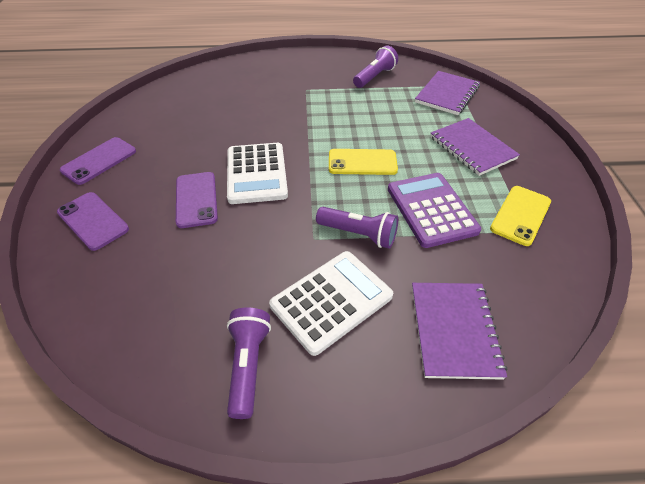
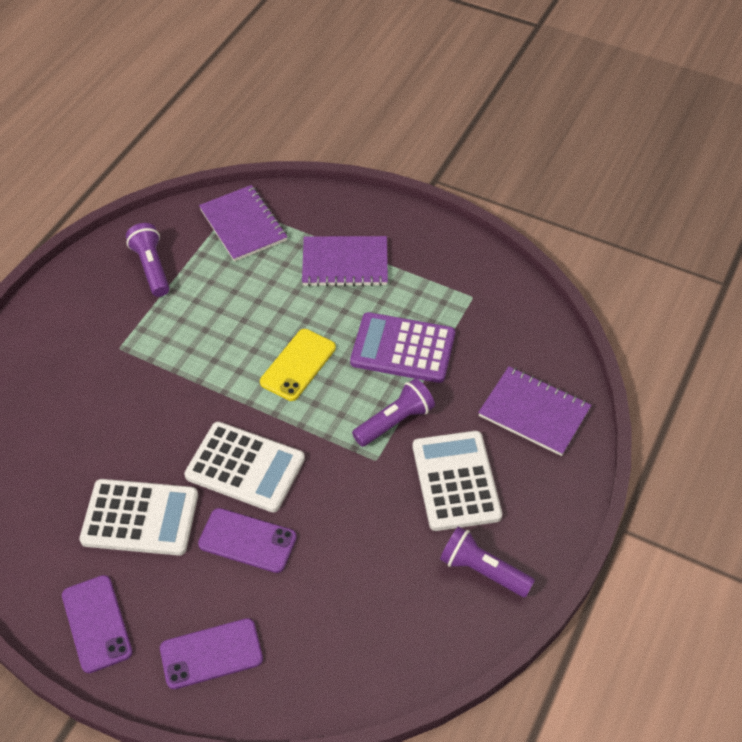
camera: 60 degrees left, 5 degrees up
(187, 146) = (140, 518): none -> white calculator
(520, 215) = (453, 289): yellow phone -> none

